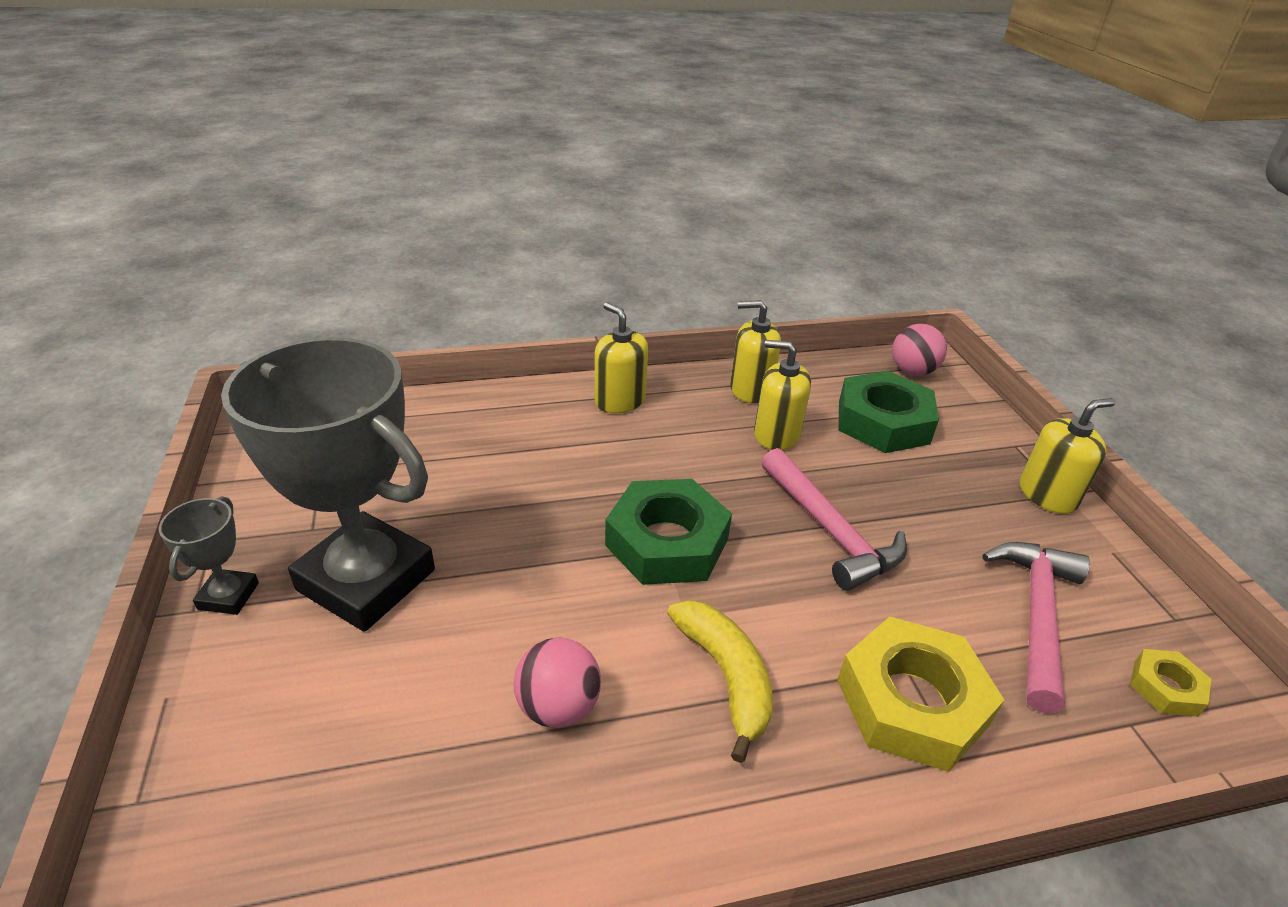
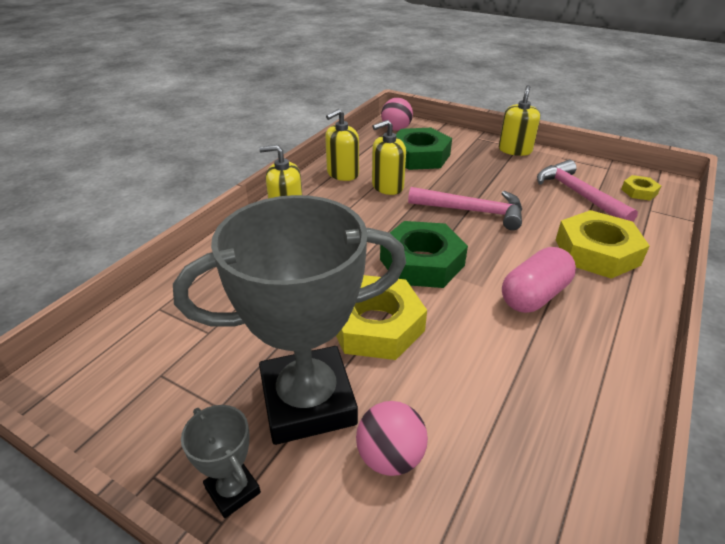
camera: 45 degrees left, 0 degrees up
(519, 565) = (376, 325): none -> yellow nut
(558, 707) = (501, 366): pink ball -> pink ball (390, 457)
(725, 676) = (534, 295): yellow banana -> pink capsule

